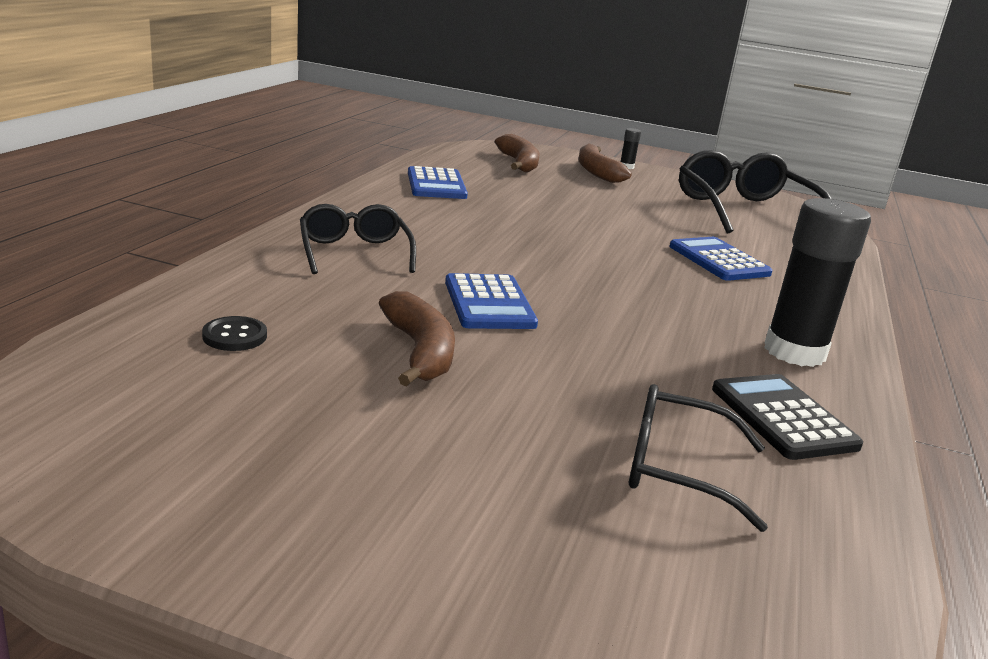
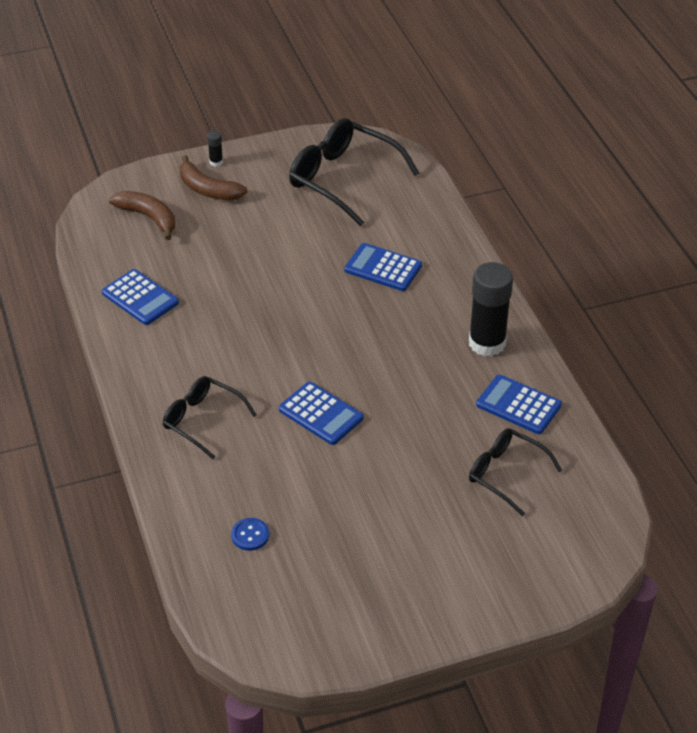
camera: 35 degrees left, 20 degrees up
(235, 336) = (250, 535): black button -> blue button
(420, 351) = (337, 479): brown banana -> none
(677, 469) = (506, 474): black glasses -> black glasses turned 60 degrees clockwise
(783, 417) = (518, 405): black calculator -> blue calculator

